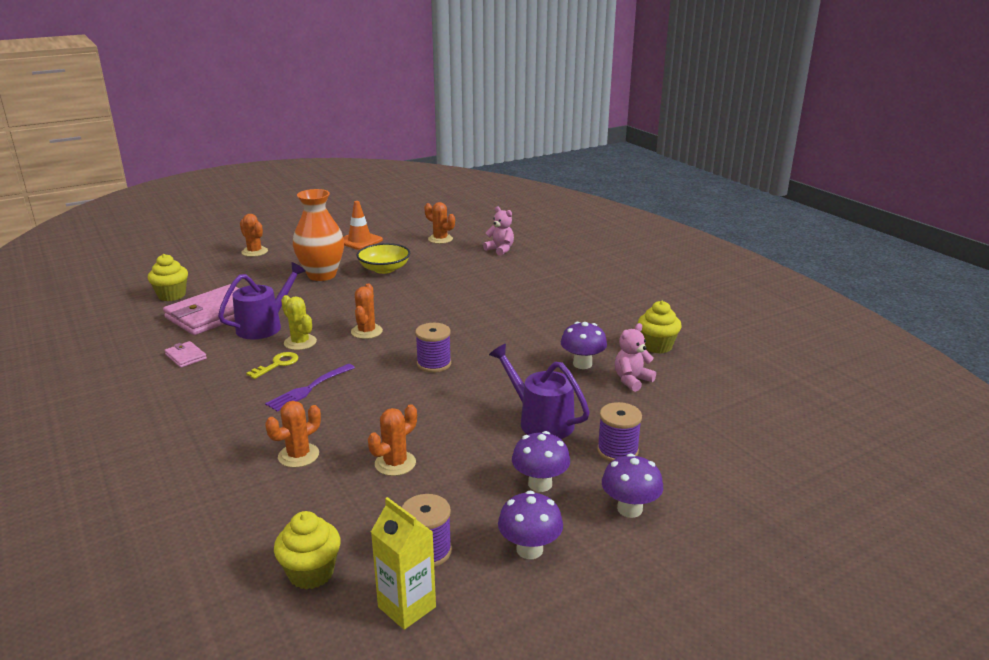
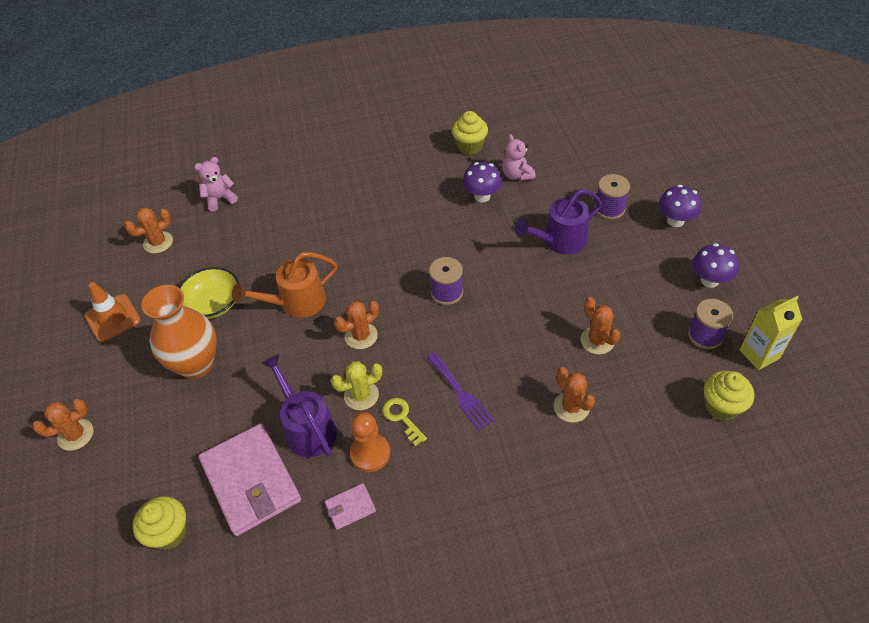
camera: 70 degrees left, 25 degrees up
(239, 356) = (370, 453): none -> orange pawn
(366, 331) = (361, 336): orange cactus -> orange cactus turned 60 degrees counterclockwise
(396, 299) = (296, 303): none -> orange watering can
(540, 484) = (640, 259): purple mushroom -> none

